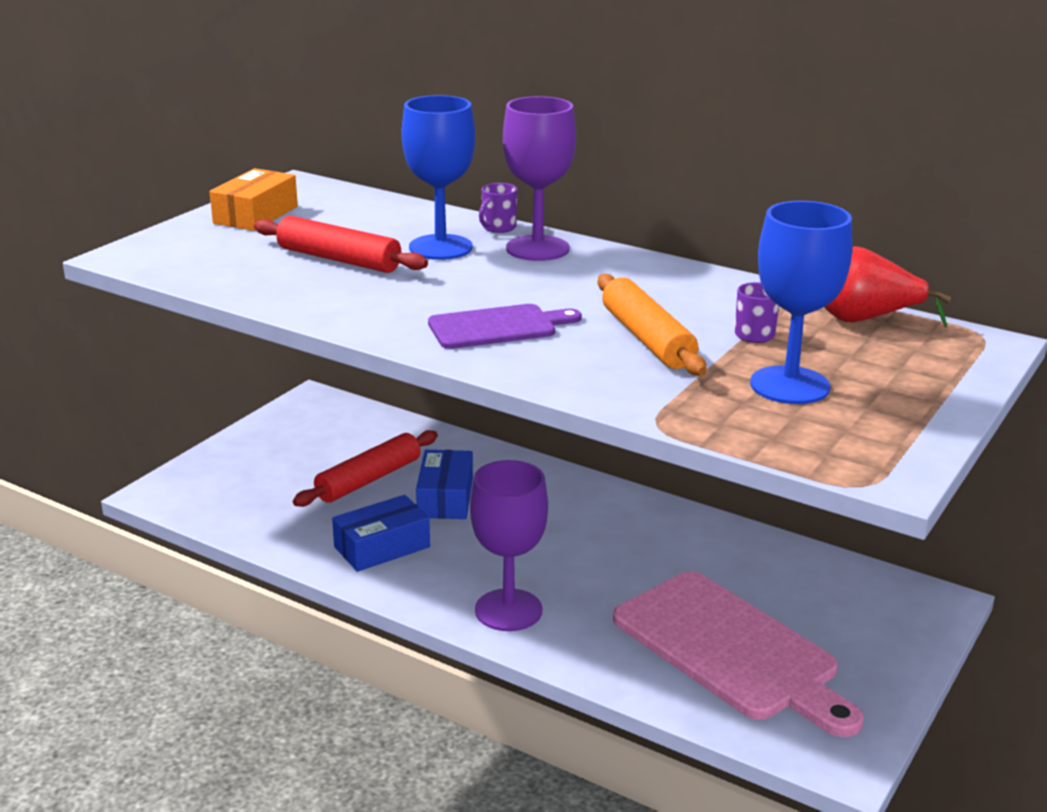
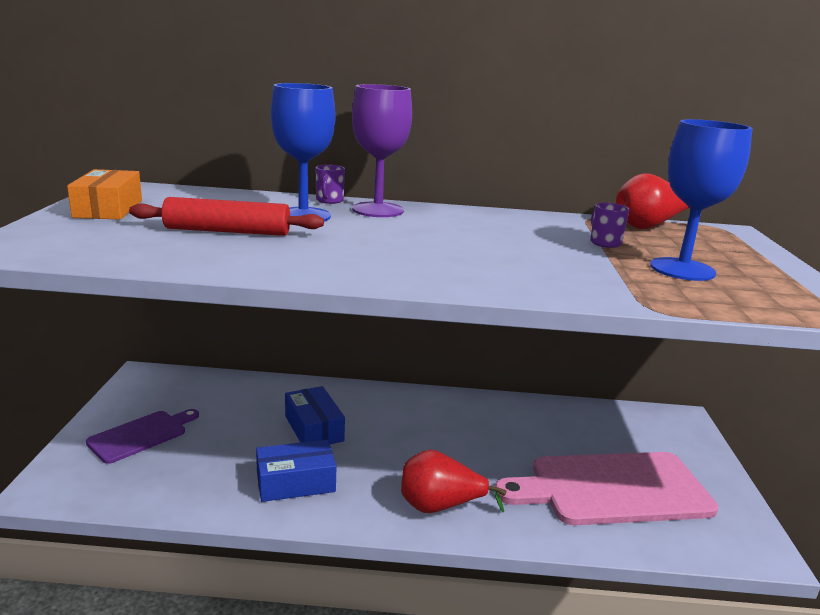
camera: 30 degrees left, 5 degrees down
(368, 479) = (239, 429): red rolling pin -> none
(382, 547) = (295, 482): blue box -> blue box turned 45 degrees clockwise
(497, 327) = (429, 261): purple cutting board -> purple cutting board (141, 435)
(508, 610) = (440, 507): purple goblet -> red pear
(647, 339) = (545, 254): orange rolling pin -> none
(730, 650) = (612, 489): pink cutting board -> pink cutting board turned 150 degrees clockwise

